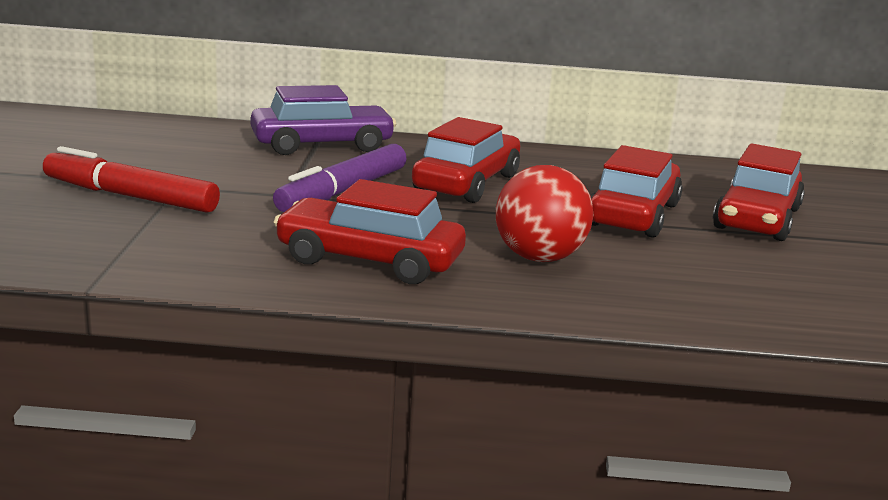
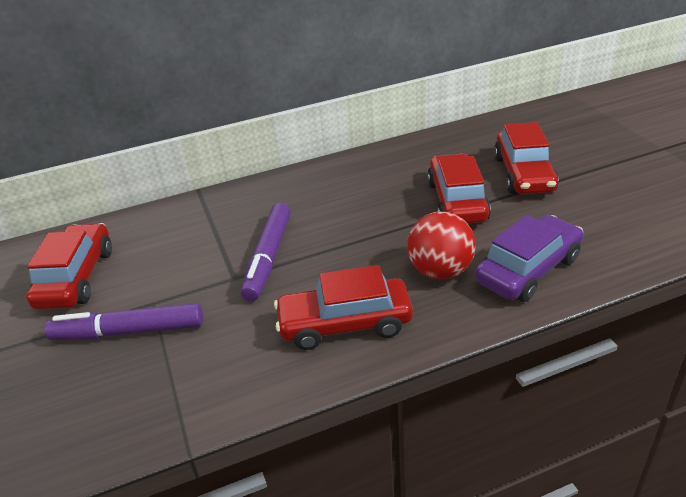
camera: 20 degrees left, 15 degrees up
(130, 196) = (128, 332): red marker -> purple marker
(322, 145) = (213, 212): purple car -> purple car (528, 270)
(466, 183) = (337, 213): red car -> red car (76, 278)

